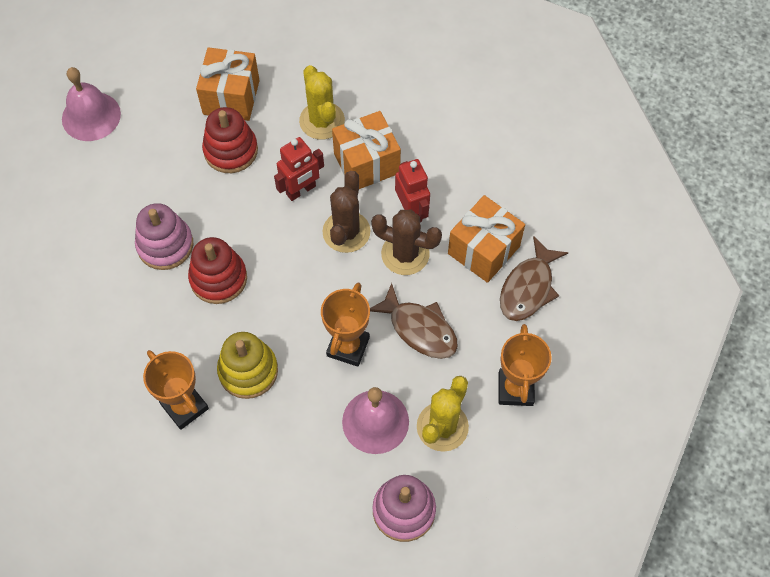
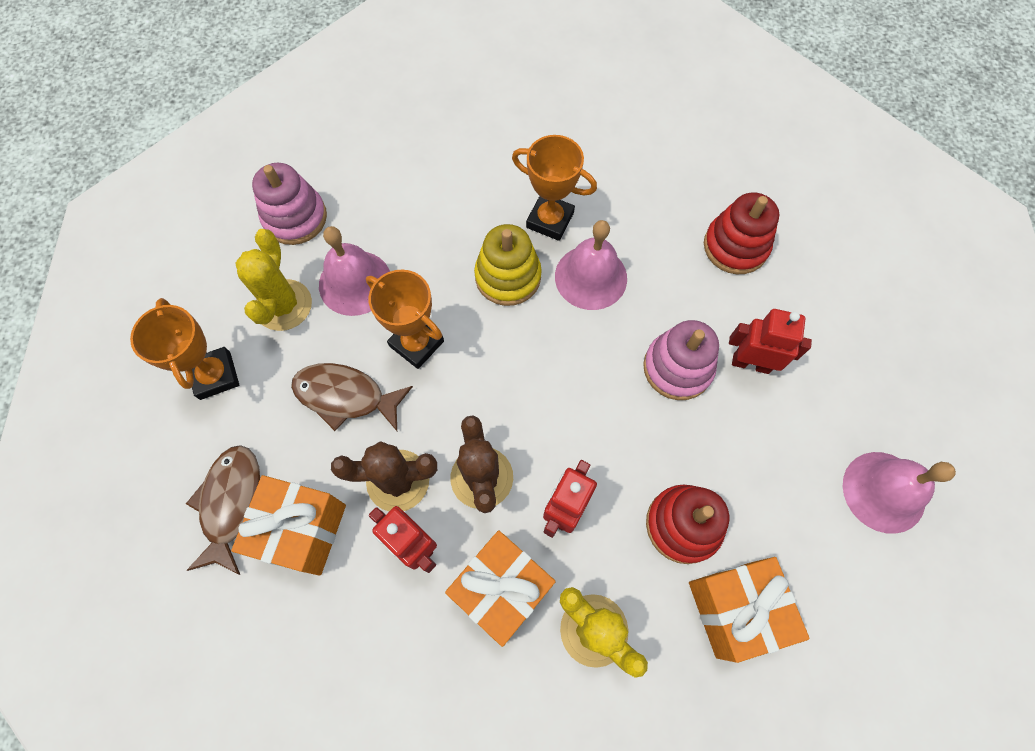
camera: 155 degrees right, 5 degrees up
(111, 226) = (750, 363): none -> red robot
(183, 341) = (591, 277): none -> pink bell
(218, 278) = (596, 356): red stacking toy -> red stacking toy (735, 246)
(348, 347) = (416, 343): orange trophy -> orange trophy turned 45 degrees counterclockwise

